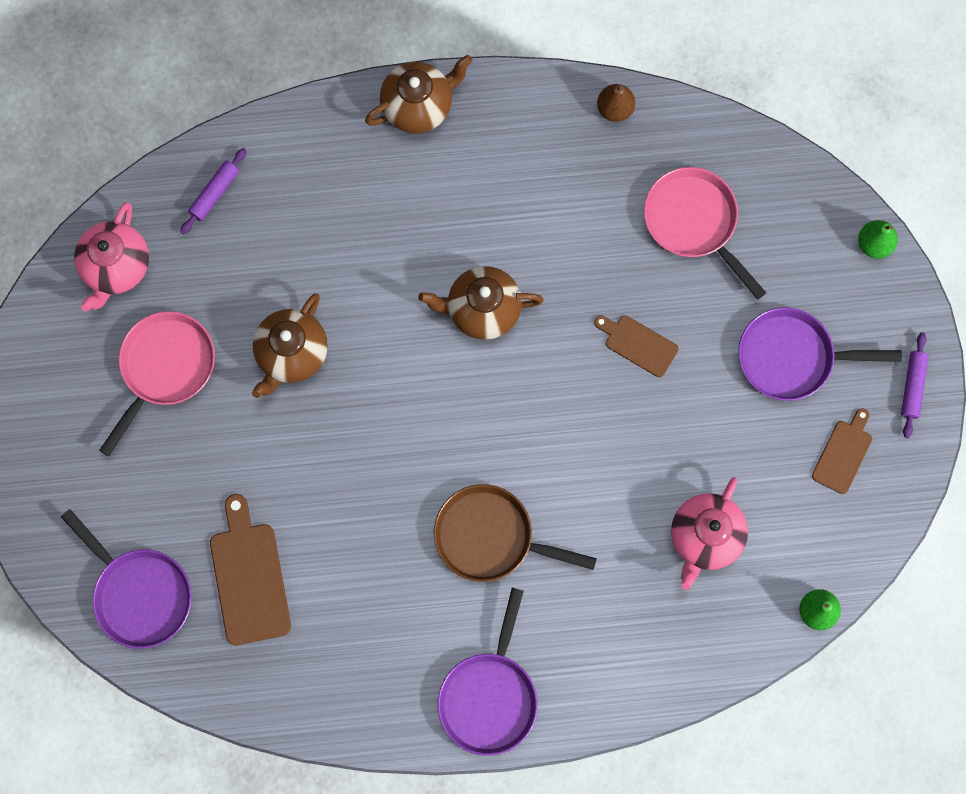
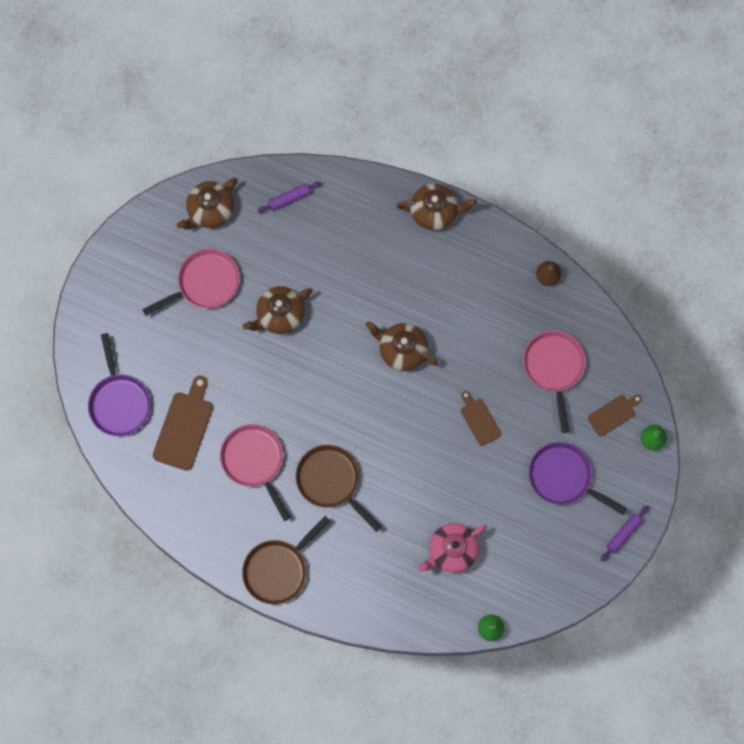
camera: 30 degrees right, 0 degrees up
(116, 267) = (210, 210): pink teapot -> brown teapot
(372, 569) = (254, 461): none -> pink pan
(489, 696) = (278, 569): purple pan -> brown pan
(843, 453) = (560, 549): brown cutting board -> brown cutting board (613, 414)

